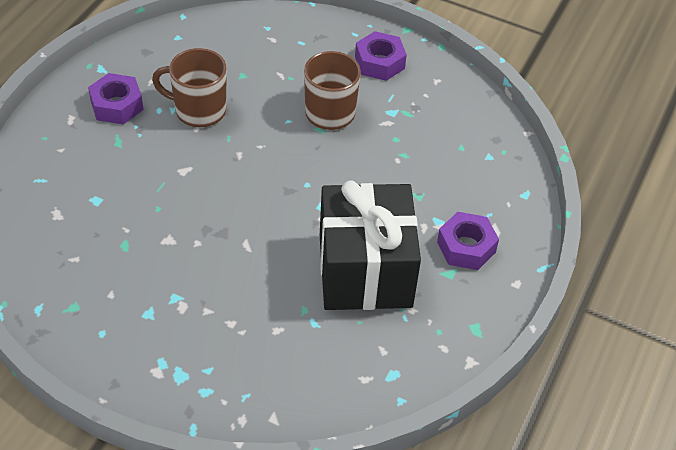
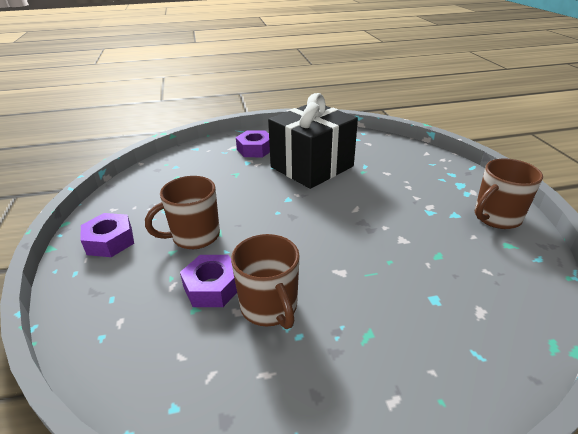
camera: 125 degrees left, 15 degrees down
(106, 341) = (496, 217): none -> brown mug
(117, 105) = (330, 374): purple nut -> purple nut (212, 287)

